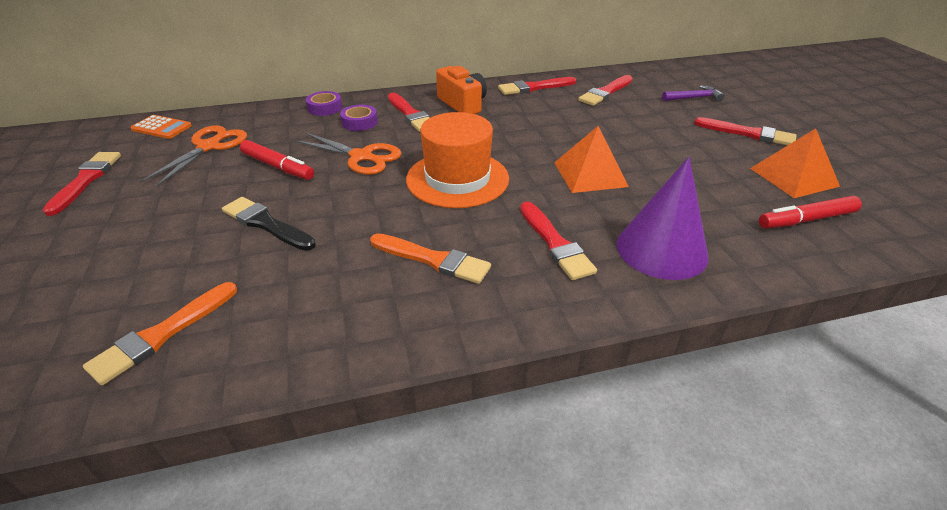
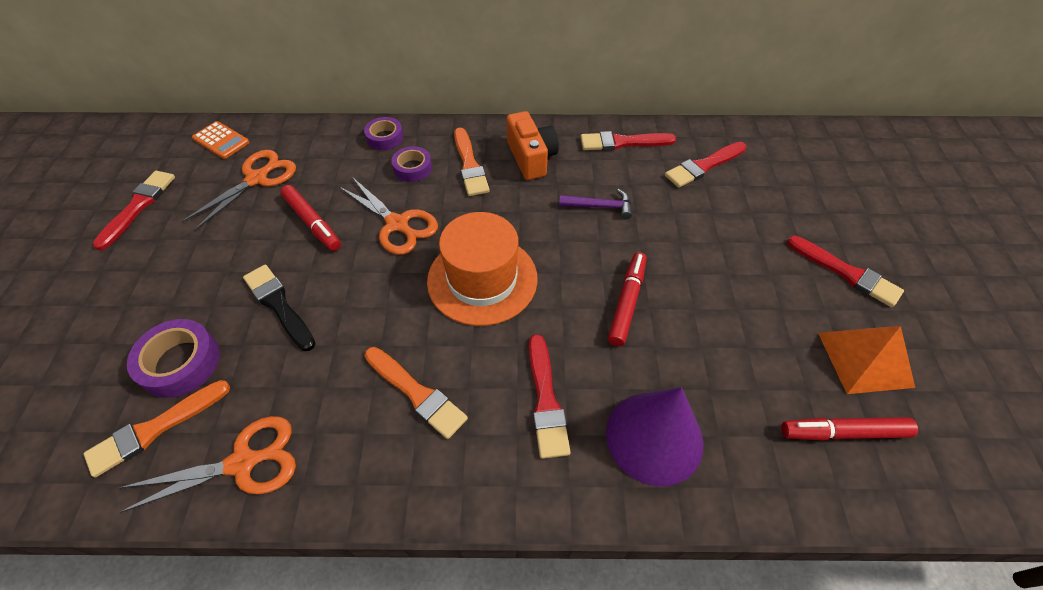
camera: 15 degrees right, 15 degrees up
(174, 280) = (180, 363): none -> purple tape
(274, 341) = (243, 462): none -> orange scissors
(411, 114) = (469, 165): red brush -> orange brush
(590, 174) = (626, 302): orange pyramid -> red marker
(694, 98) = (808, 195): purple hammer -> purple hammer (600, 206)

